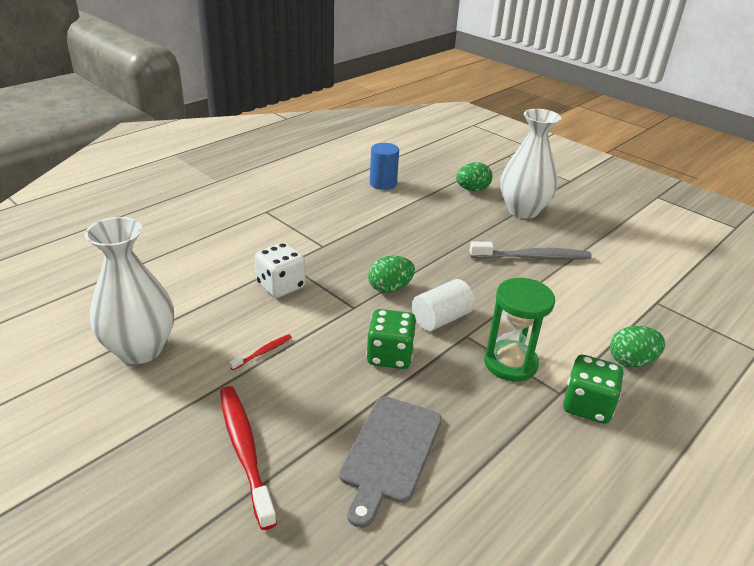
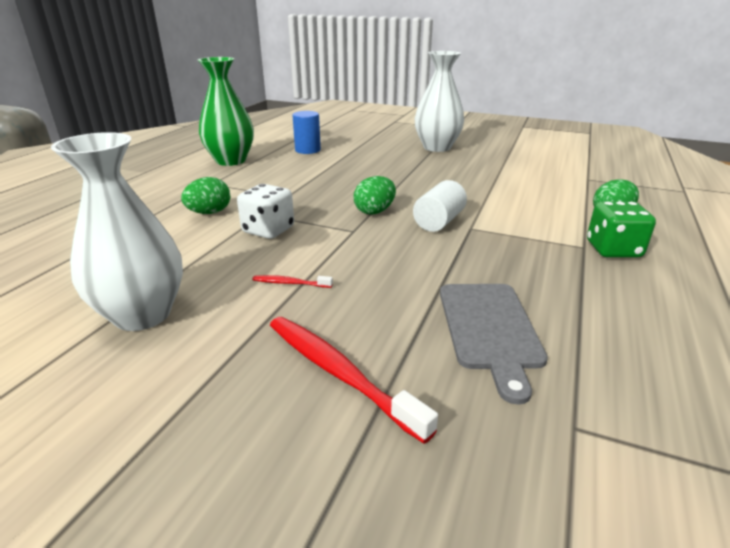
camera: 20 degrees left, 5 degrees down
(263, 352) = (290, 283): red toothbrush -> red toothbrush turned 105 degrees counterclockwise
(300, 183) = (231, 161): none -> green vase
(390, 355) = (418, 256): green dice -> none
(472, 189) = (385, 142): green egg -> green egg (209, 213)
(510, 363) = (525, 237): green hourglass -> none
(532, 257) = (472, 171): grey toothbrush -> none

